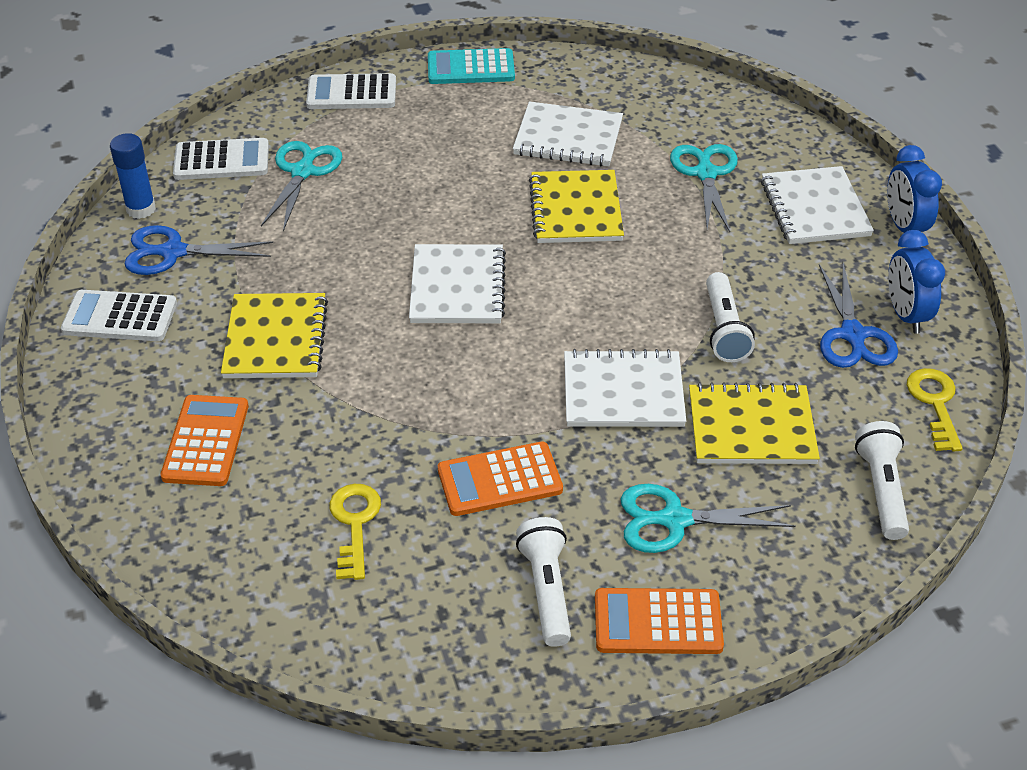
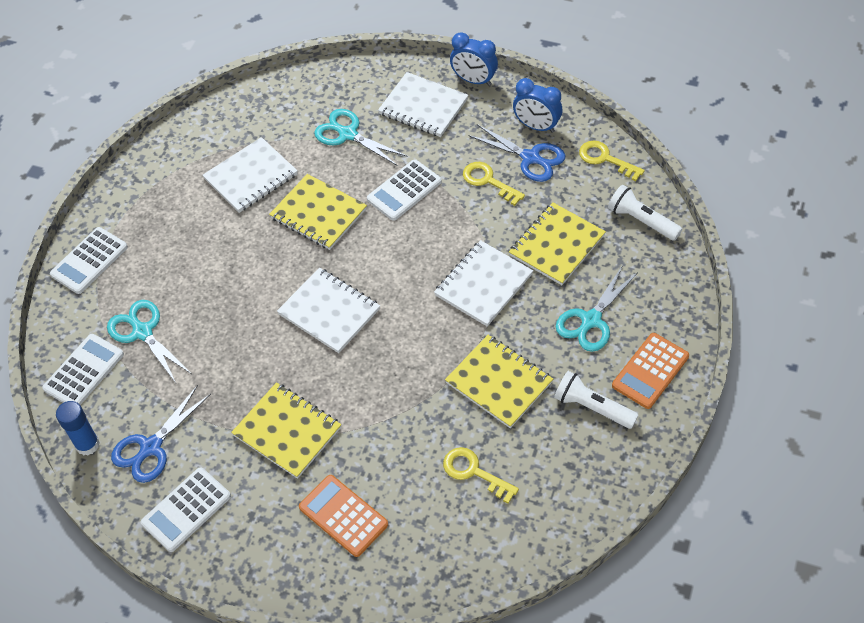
camera: 50 degrees left, 10 degrees up
(471, 68) = (132, 183): turquoise calculator -> none
(500, 480) = (499, 382): orange calculator -> yellow notebook
(681, 256) = (404, 190): none -> white calculator
(724, 329) = (477, 209): white flashlight -> none
(775, 317) = (488, 181): none -> yellow key

